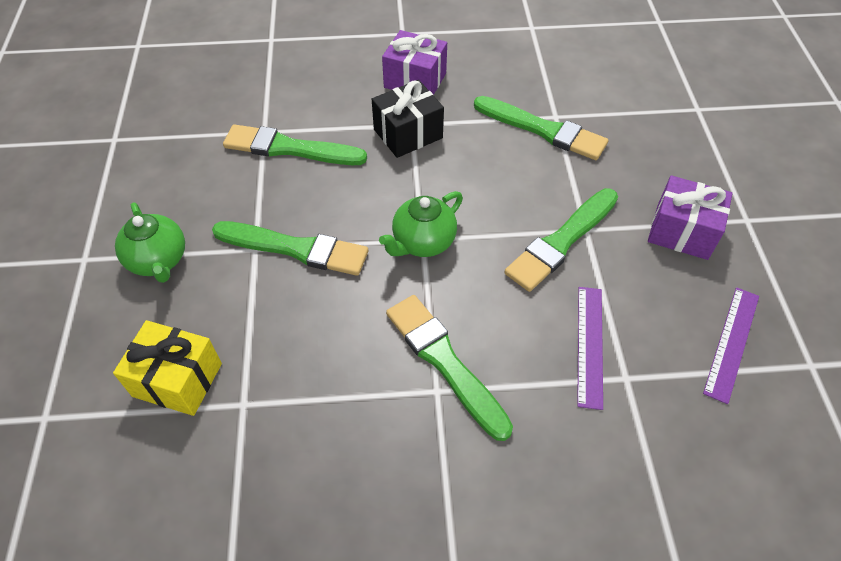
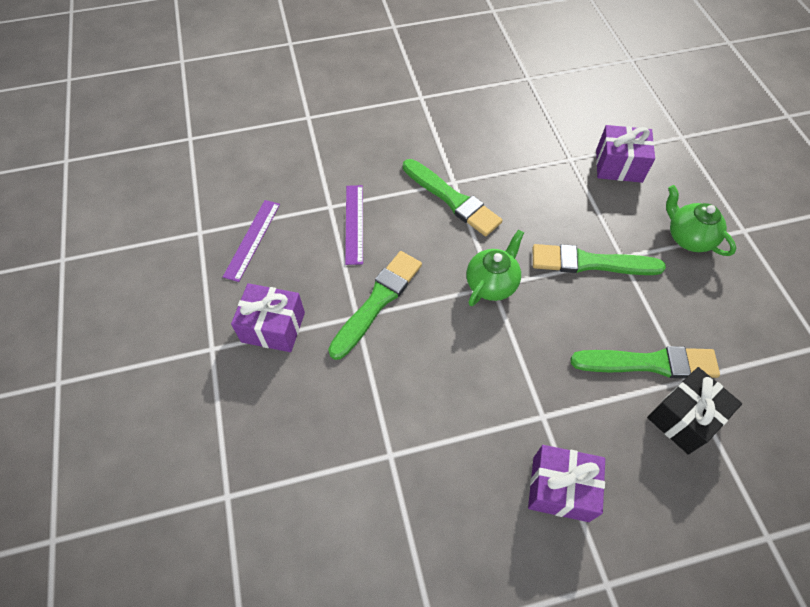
camera: 170 degrees right, 5 degrees up
(177, 379) = (619, 166): yellow gift -> purple gift
(408, 134) = (542, 402): black gift -> black gift (684, 418)
(543, 130) = (402, 432): green brush -> none

